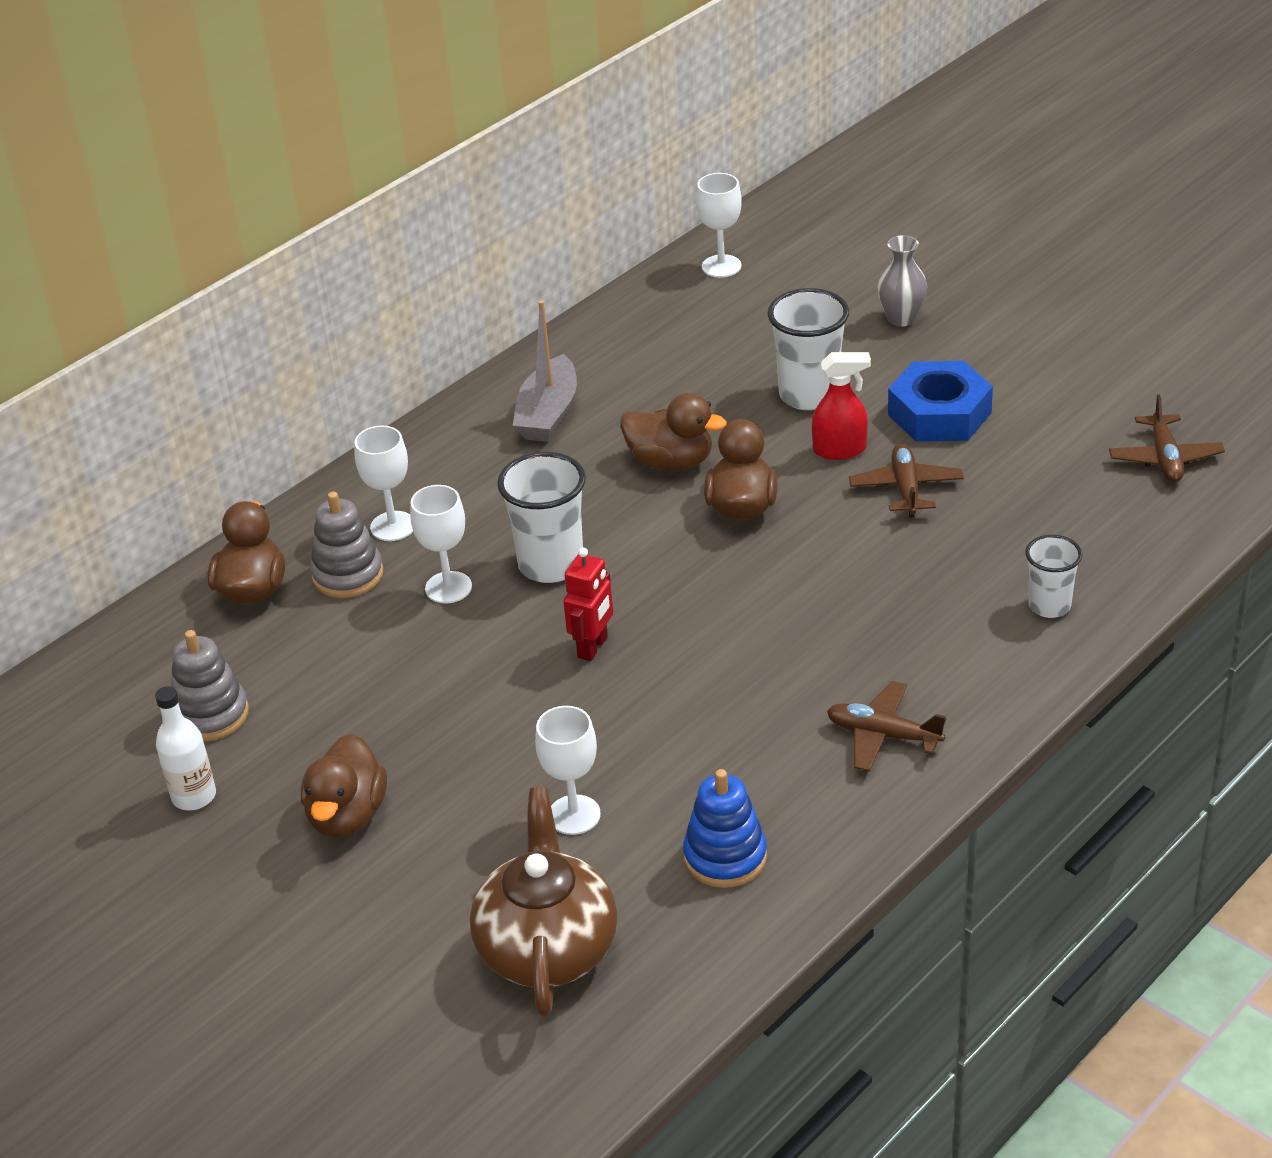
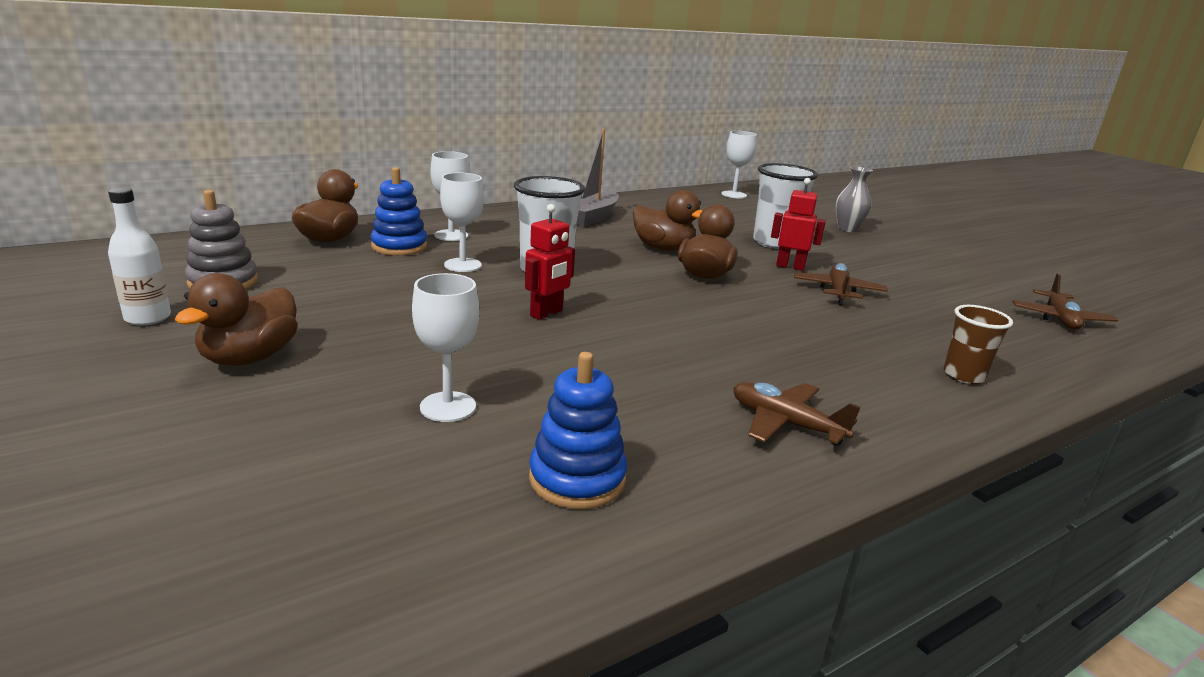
camera: 10 degrees right, 15 degrees down
(348, 575) = (399, 246): grey stacking toy -> blue stacking toy
(548, 948) = (323, 510): brown teapot -> none
(840, 450) = (790, 267): red spray bottle -> red robot
(939, 413) = (869, 266): blue nut -> none
(1049, 606) = (963, 376): white cup -> brown cup

